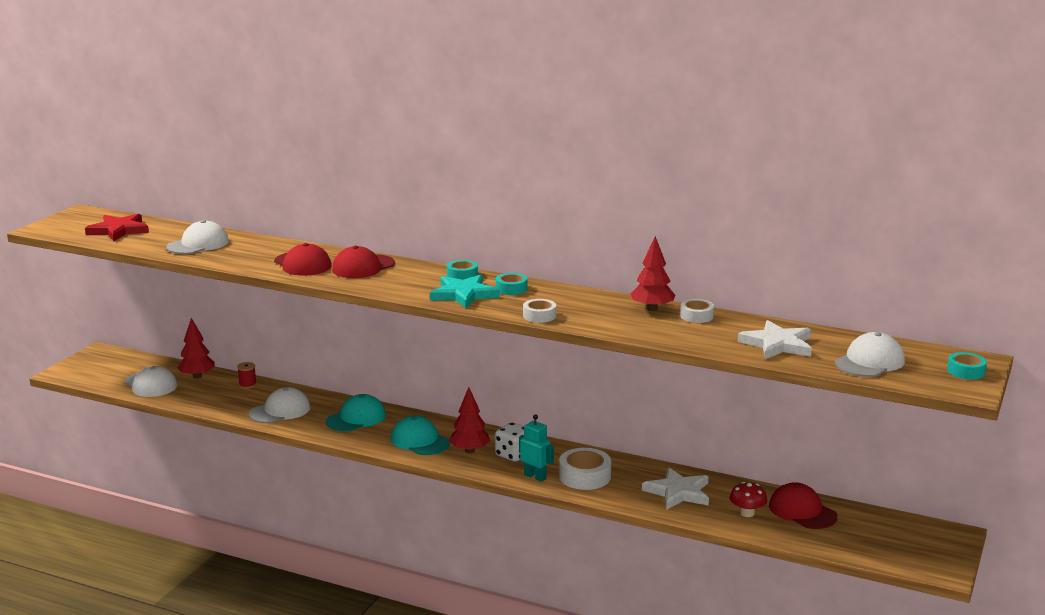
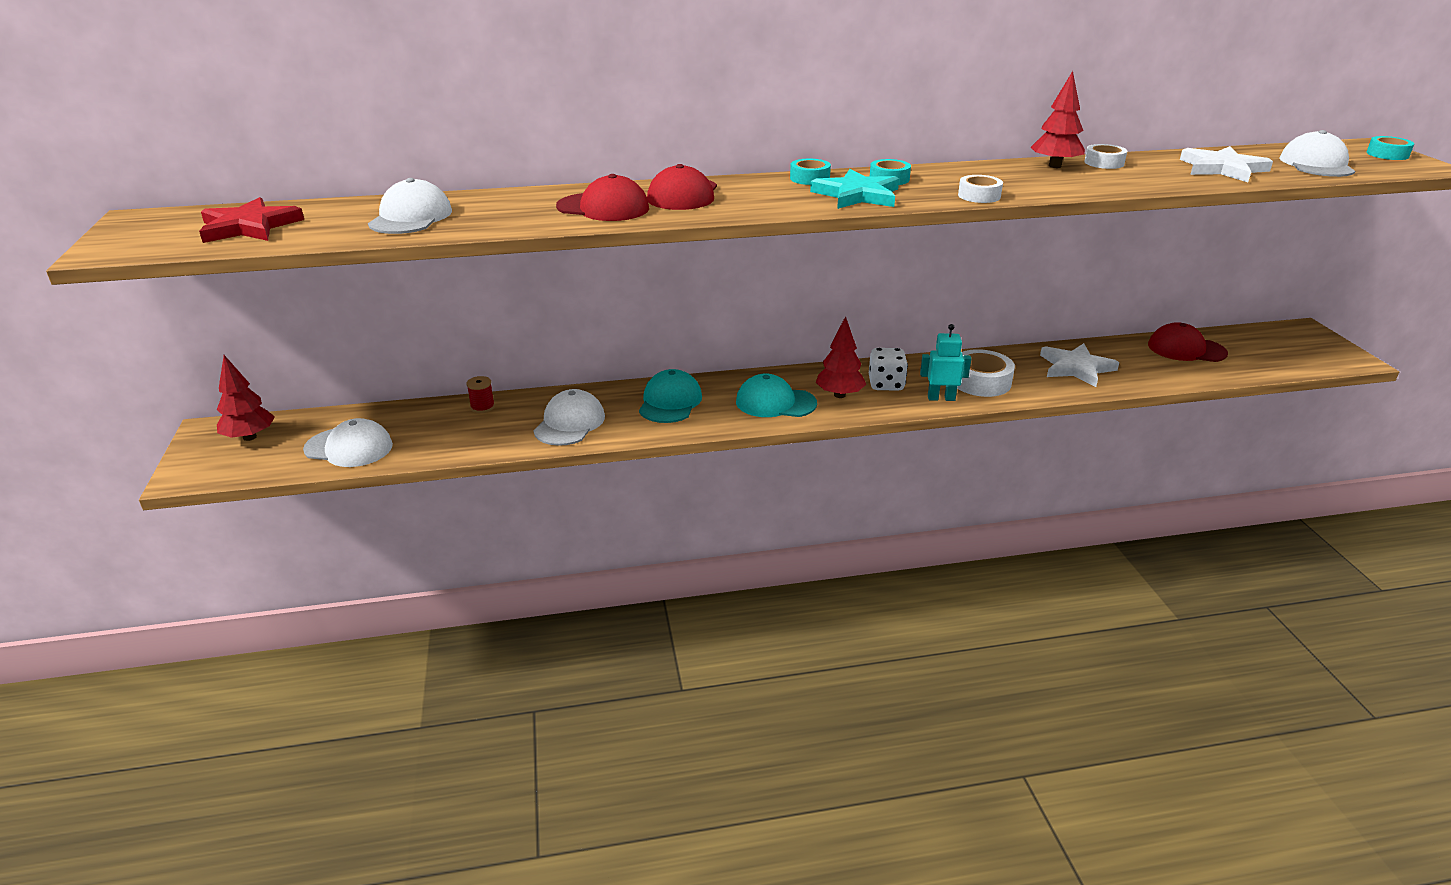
camera: 35 degrees left, 10 degrees up
(197, 376) = (400, 418): red tree -> red tree (250, 437)
(747, 513) = (1155, 366): red mushroom -> none

